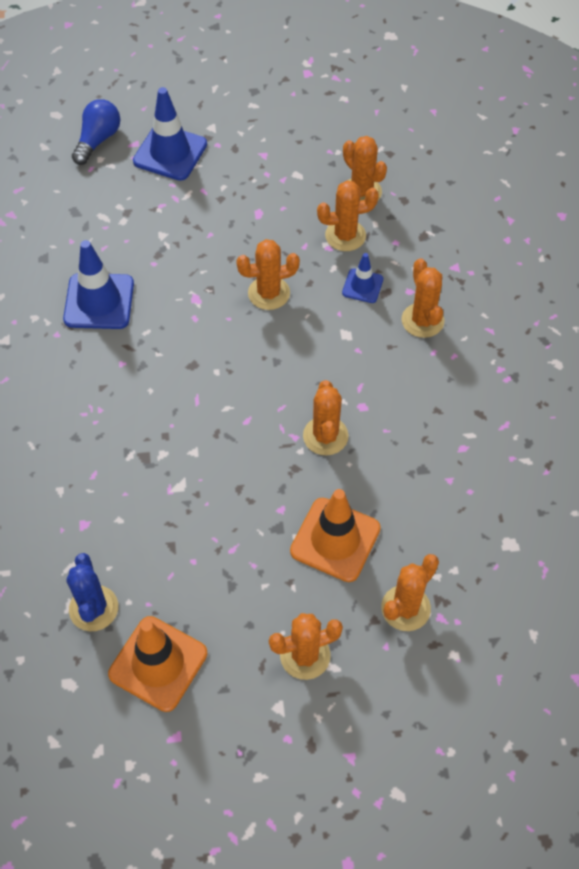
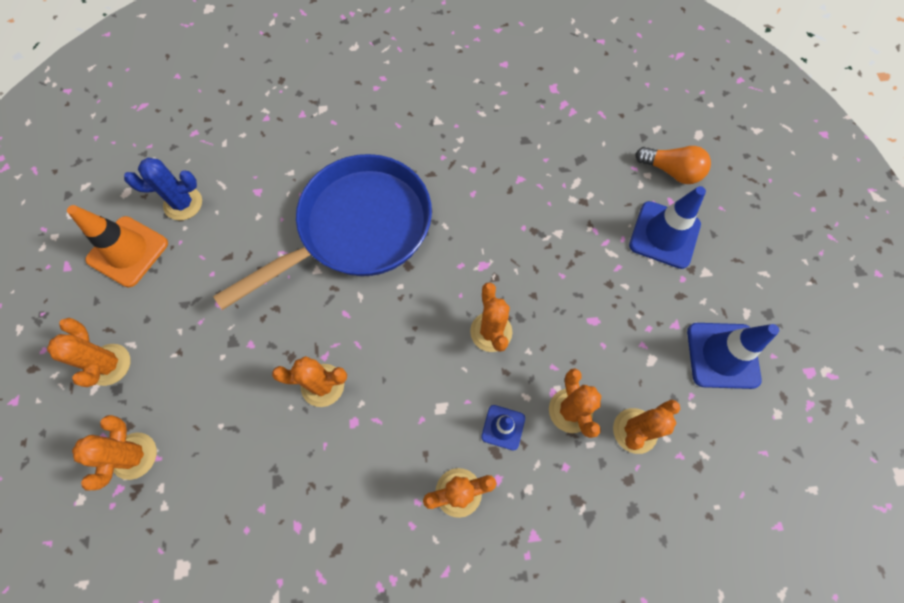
camera: 90 degrees right, 10 degrees up
(98, 140) = (671, 171): blue light bulb -> orange light bulb
(99, 301) = (478, 186): blue traffic cone -> blue traffic cone (722, 355)
(144, 414) = (357, 229): none -> blue pan
(335, 540) = (213, 392): orange traffic cone -> none
(405, 608) = (134, 455): orange cactus -> orange cactus turned 45 degrees clockwise

